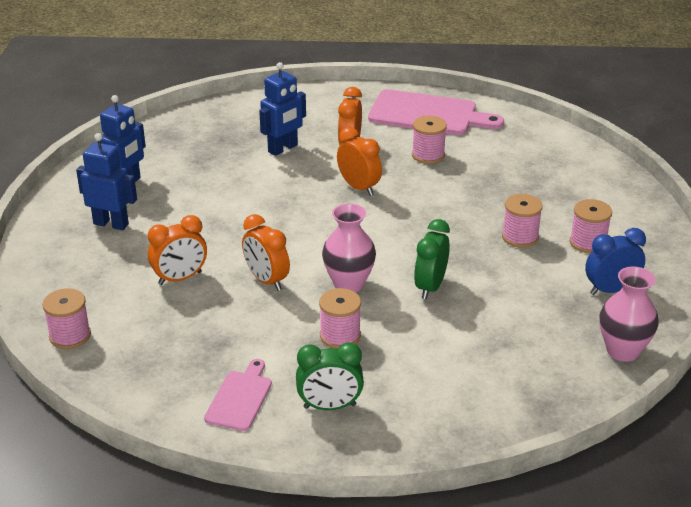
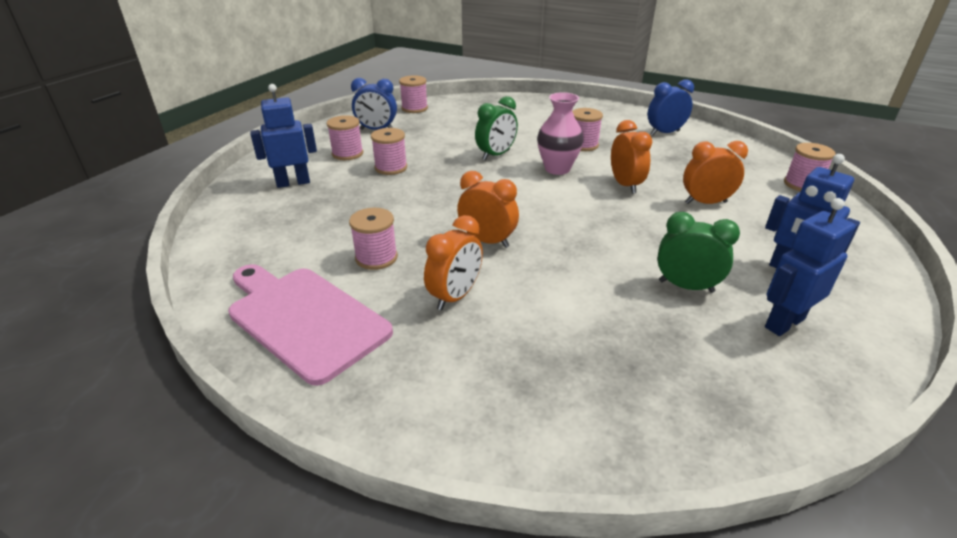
camera: 155 degrees left, 0 degrees up
(240, 398) = (664, 133): pink cutting board -> blue clock
(283, 149) = (545, 319): blue robot -> blue robot (293, 183)
(329, 406) = (608, 121): green clock -> green clock (686, 286)
(359, 187) = (487, 241): orange clock -> orange clock turned 135 degrees clockwise
(622, 351) = (414, 108): pink vase -> pink spool

